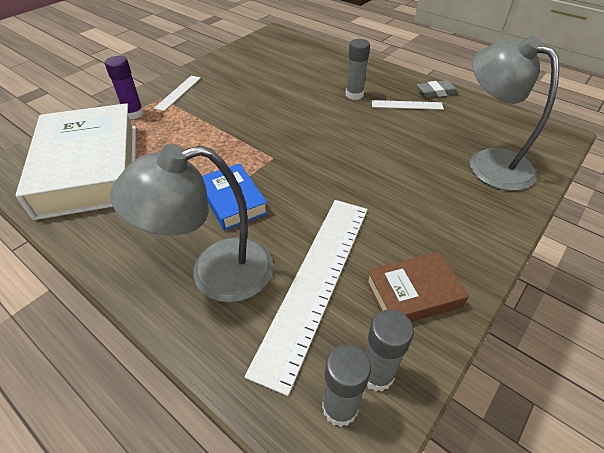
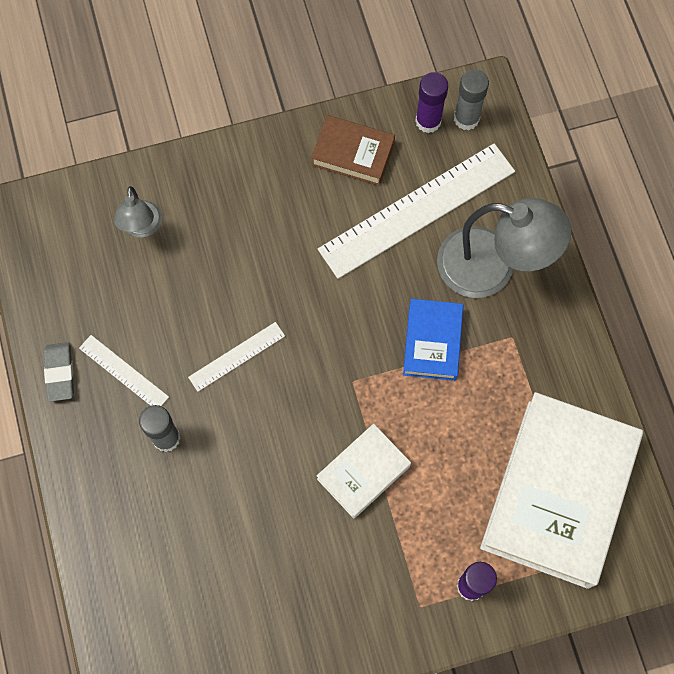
camera: 145 degrees left, 25 degrees up
(178, 92) = (390, 605): white ruler -> white ruler (237, 356)
(231, 126) = (363, 472): none -> white book
(376, 374) = (428, 121): grey glue stick -> purple glue stick
(436, 92) = (60, 373): grey eraser -> grey eraser turned 60 degrees clockwise
(489, 162) = (142, 227): grey lamp -> grey lamp, size x0.53

